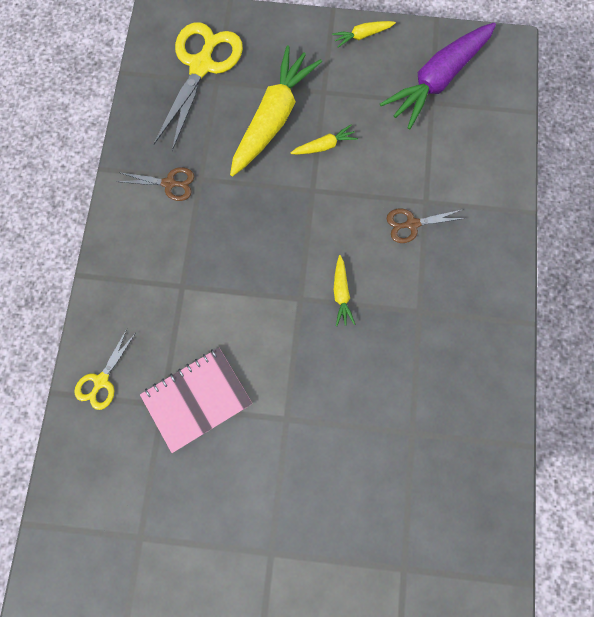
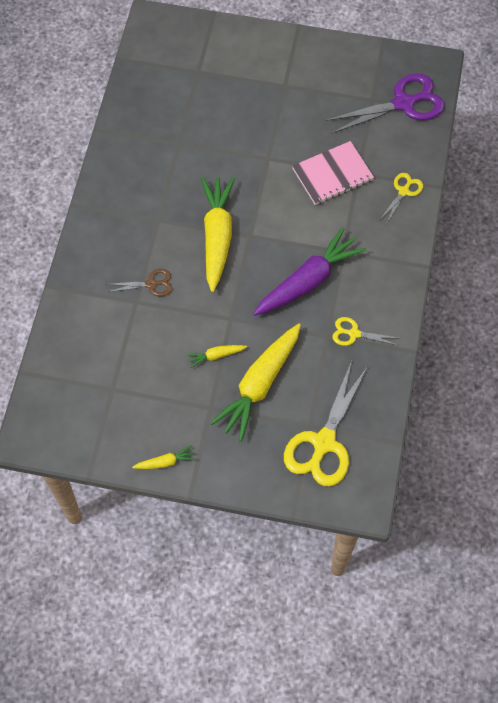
camera: 175 degrees left, 10 degrees down
(93, 534) = (403, 104): none -> purple scissors
(169, 183) = (354, 333): brown scissors -> yellow scissors
(341, 293) = (217, 236): yellow carrot -> yellow carrot, size x2.26
(438, 80) = (101, 410): purple carrot -> purple carrot (308, 281)

